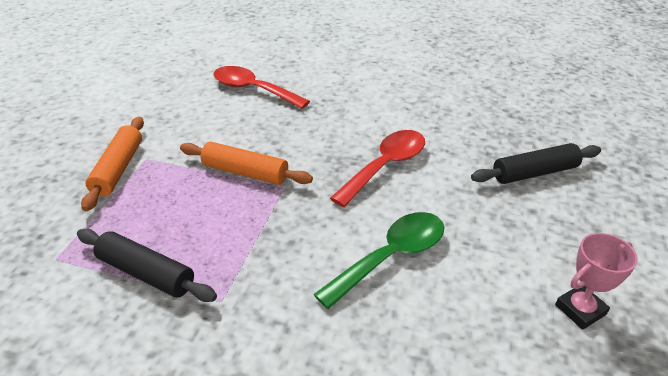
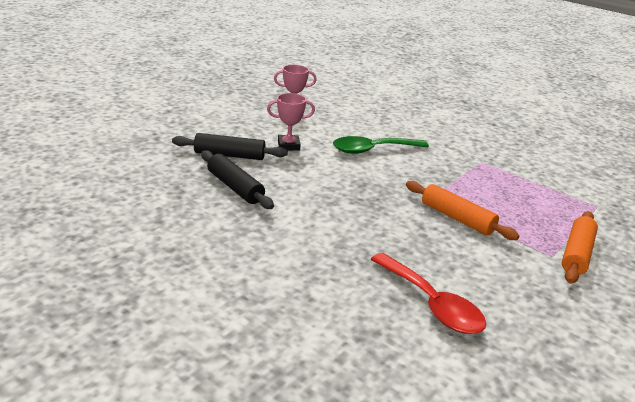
camera: 160 degrees left, 10 degrees down
(146, 273) = (530, 183): black rolling pin -> black rolling pin (235, 187)
(385, 166) = (336, 189): red spoon -> none
(497, 217) = (288, 145): none -> pink trophy

